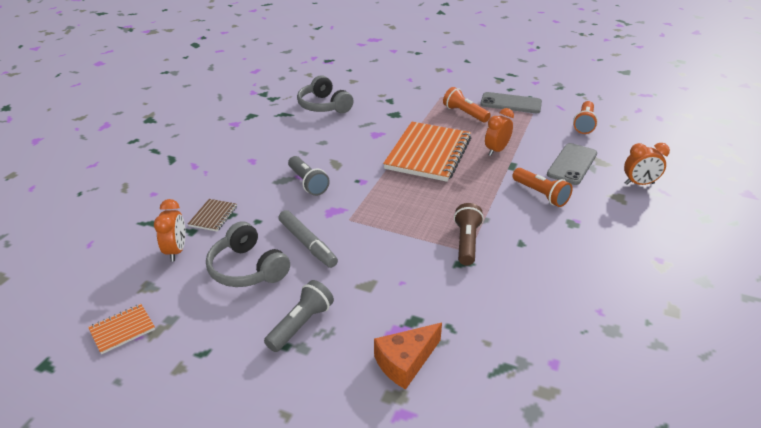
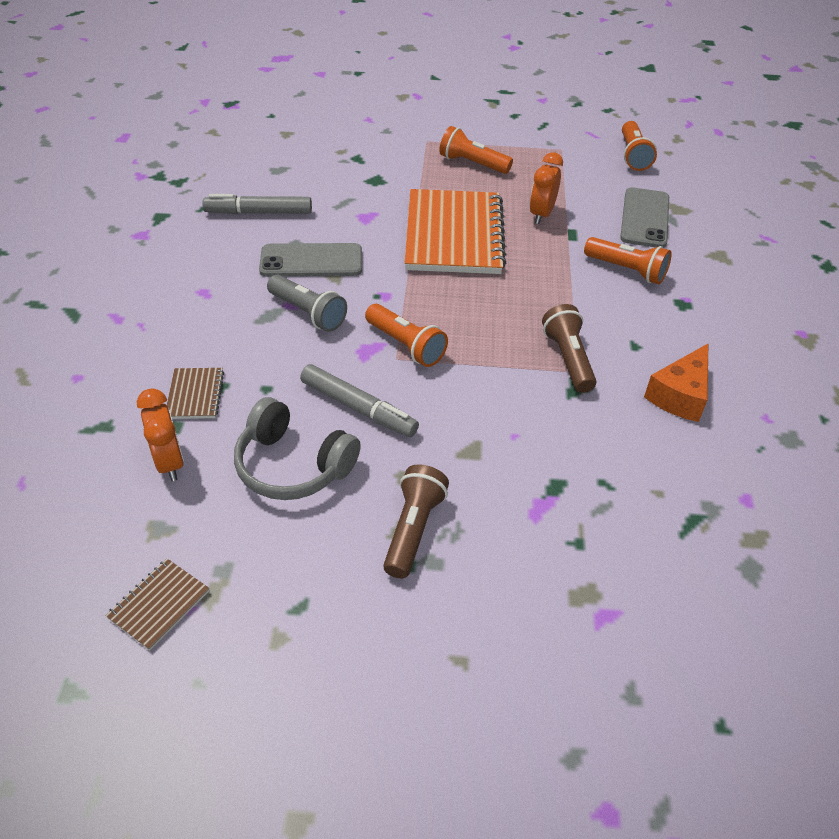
camera: 20 degrees left, 10 degrees up
(122, 330) = (159, 605): orange notebook -> brown notebook
(301, 324) = (413, 529): grey flashlight -> brown flashlight
(310, 122) = (259, 213): none -> grey marker
(324, 106) = (265, 182): grey headphones -> none
(359, 213) = (406, 345): none -> orange flashlight
(405, 362) = (574, 545): orange cheese -> orange cheese (680, 395)
(511, 103) = (526, 138): grey phone -> grey phone (311, 261)
(639, 184) = (735, 232): orange clock -> none

